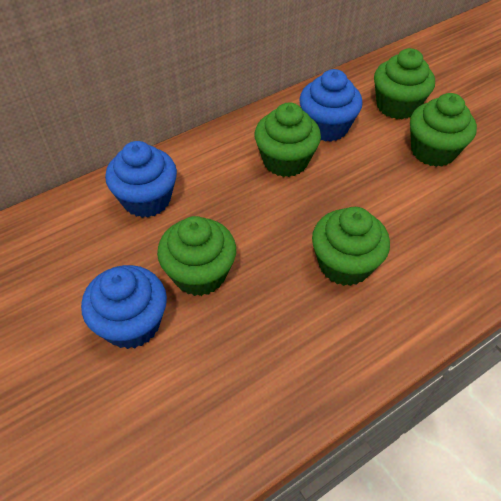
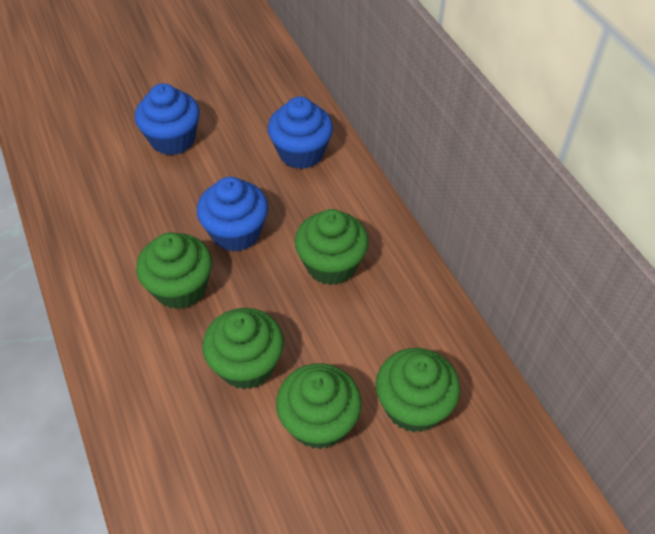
camera: 100 degrees right, 0 degrees up
(199, 274) = (205, 182): green cupcake -> green cupcake (246, 365)
(326, 127) = (381, 315): blue cupcake -> blue cupcake (236, 232)

